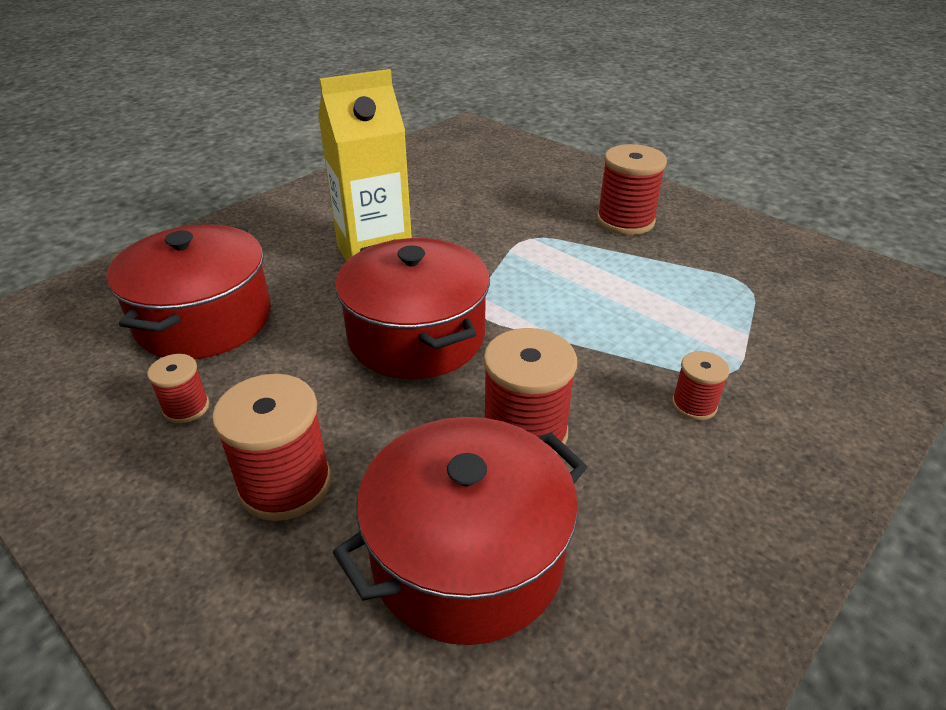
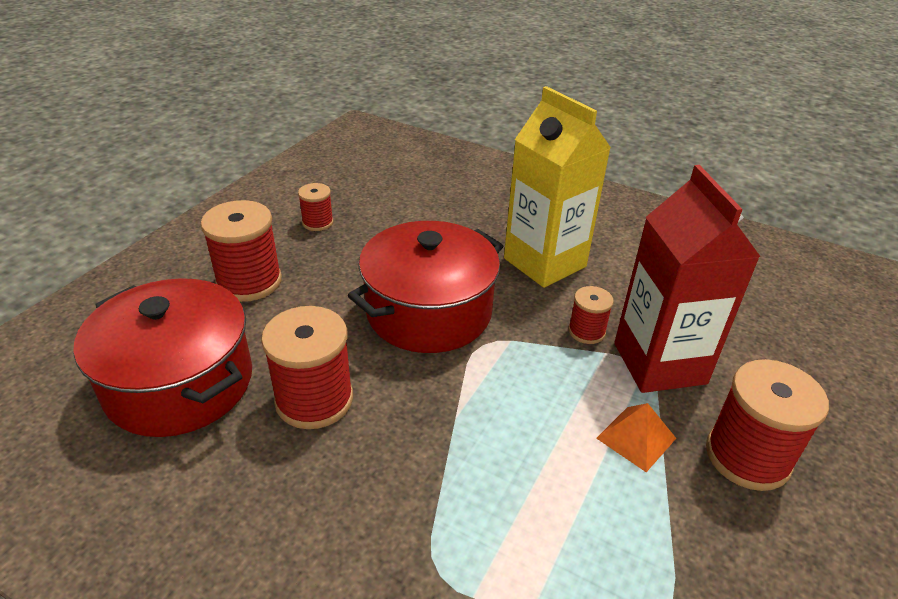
camera: 75 degrees right, 0 degrees up
(204, 320) = (413, 203): red pot -> none
(529, 230) = (659, 363): none -> red carton
(603, 258) = (636, 438): none -> orange pyramid
(694, 405) = (375, 538): red spool -> red spool (586, 331)

